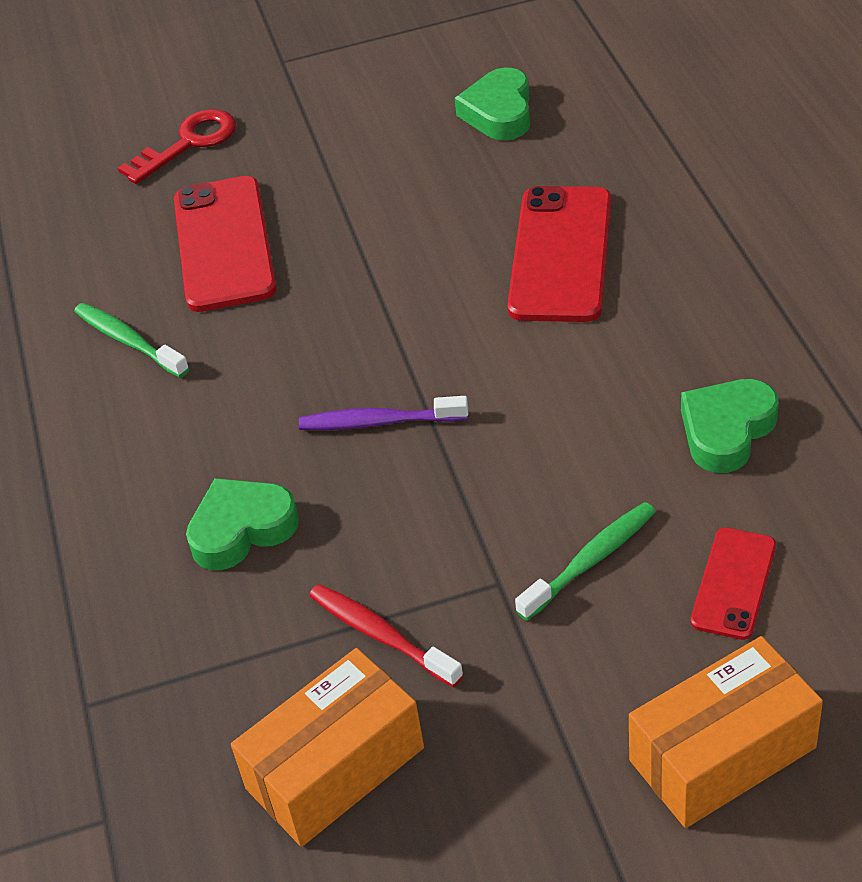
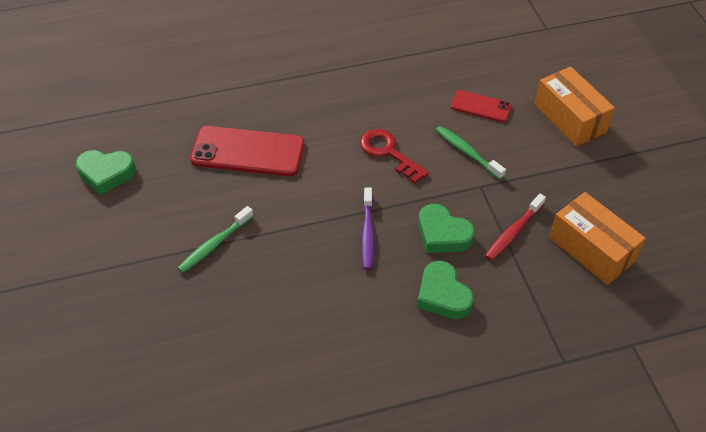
camera: 95 degrees left, 5 degrees up
(128, 341) = (277, 368): green toothbrush -> green toothbrush (214, 244)
(188, 143) = (70, 349): red key -> red key (388, 153)
(224, 244) = (192, 318): red phone -> none
(726, 431) = (389, 100): green heart -> green heart (442, 234)

